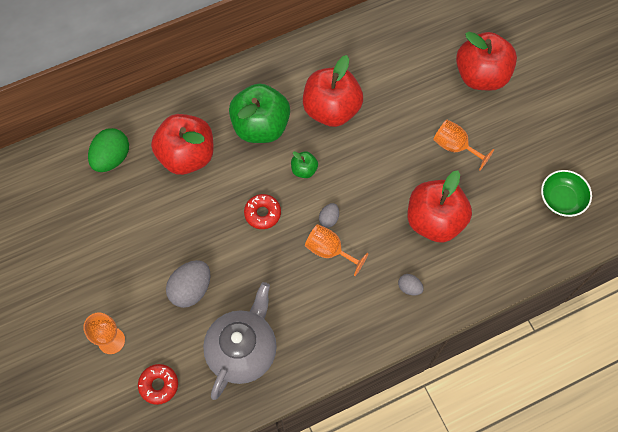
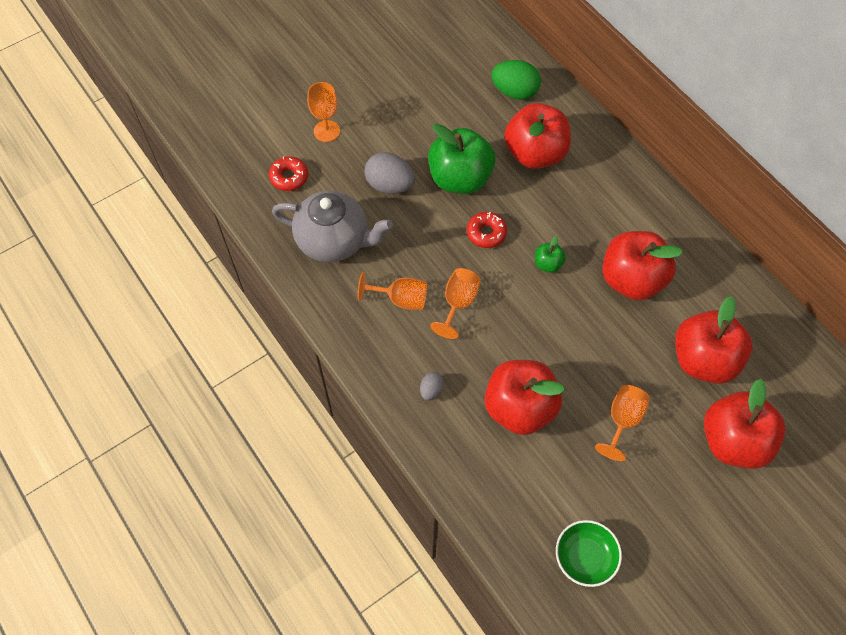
camera: 80 degrees right, 5 degrees down
(261, 126) = (589, 214): green apple -> green apple (460, 178)
(316, 299) = (400, 299): none -> orange goblet
(329, 219) = (495, 297): grey egg -> none
(412, 77) = (703, 360): none -> red apple

